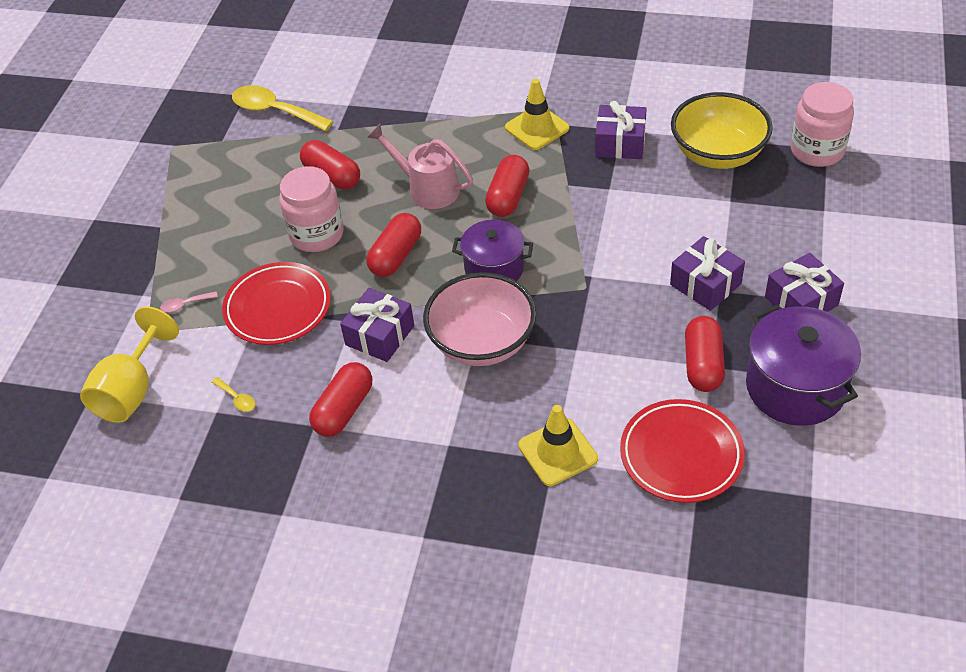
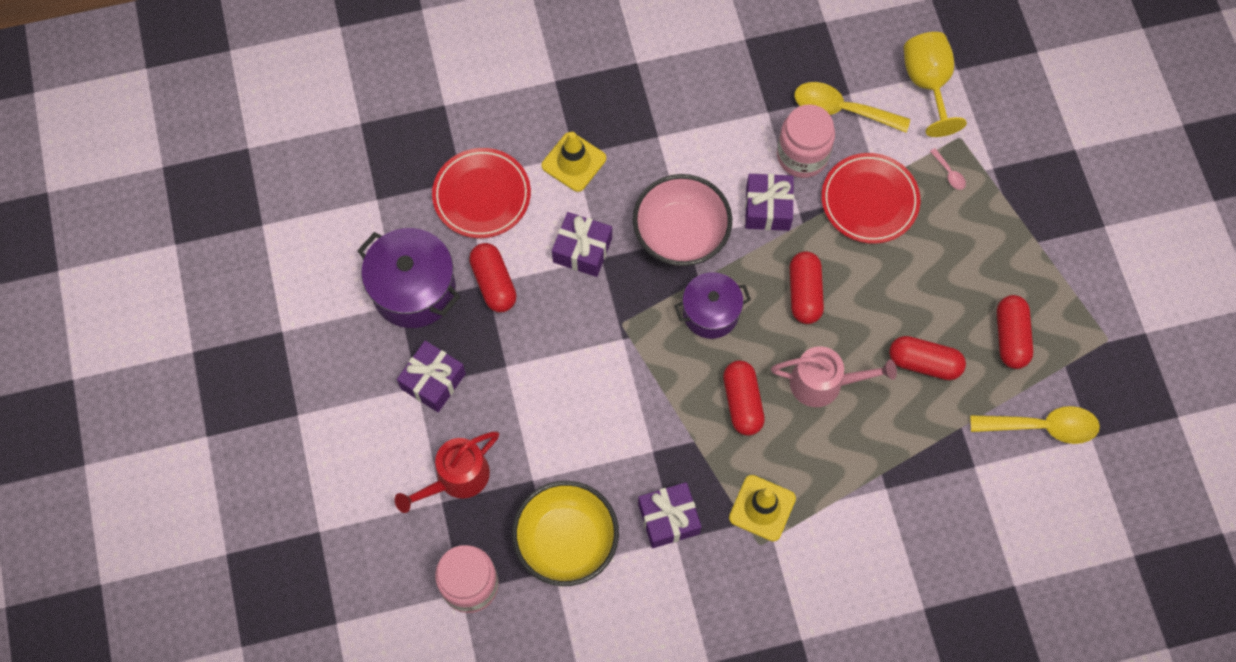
camera: 150 degrees right, 20 degrees up
(185, 304) = (949, 173): pink spoon -> pink spoon turned 105 degrees clockwise
(237, 399) = (842, 109): yellow spoon -> yellow spoon, size x2.29
(317, 234) = (890, 289): pink jar -> pink jar (802, 156)
(344, 409) = (754, 133): red capsule -> red capsule (1011, 337)
(705, 284) = (520, 368): purple gift -> purple gift (582, 250)
(804, 222) = (456, 478): none -> red watering can

